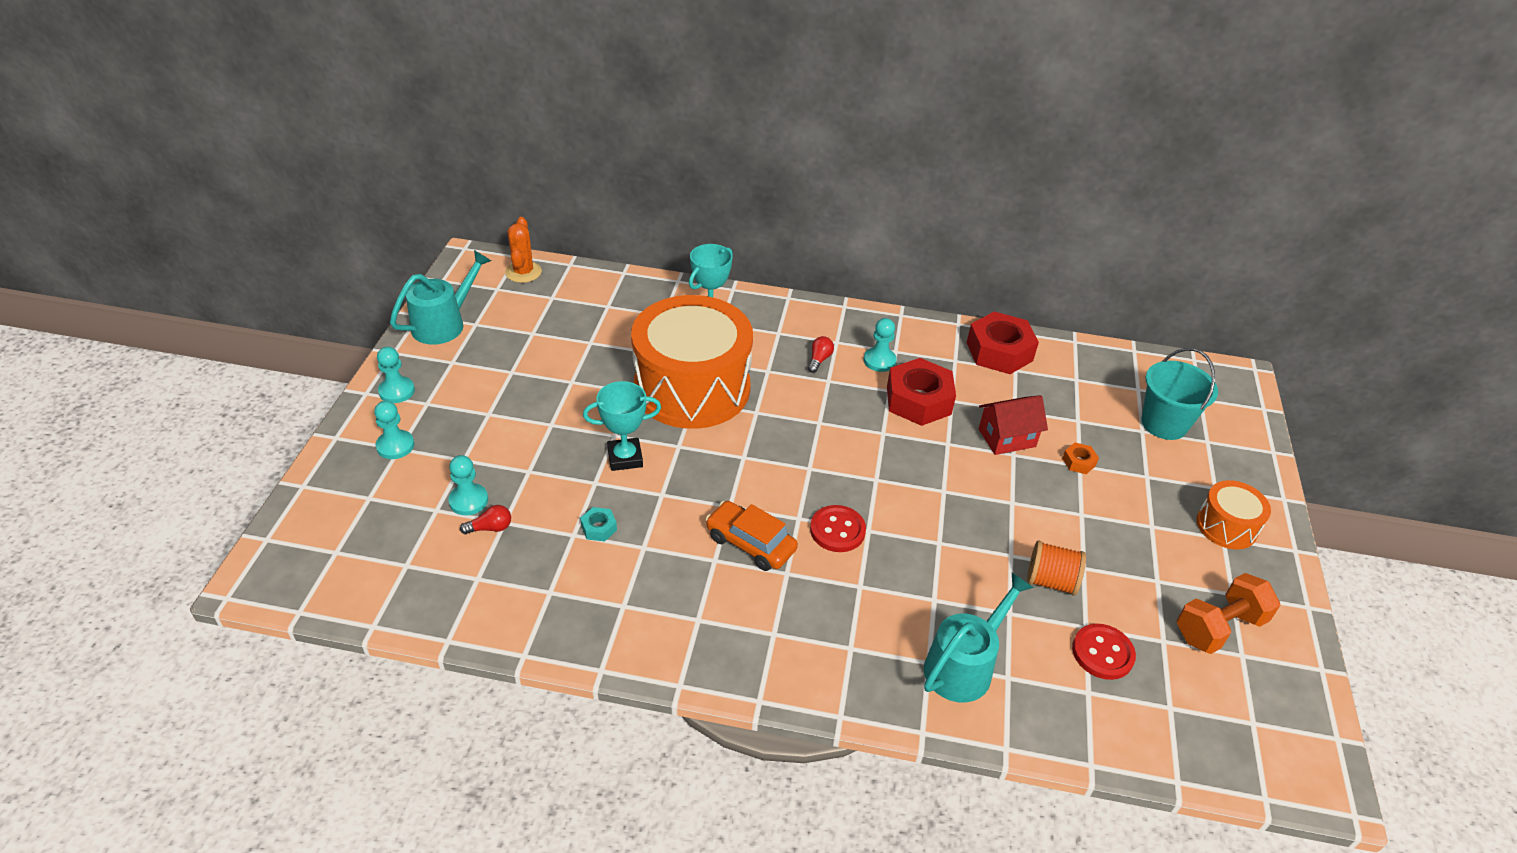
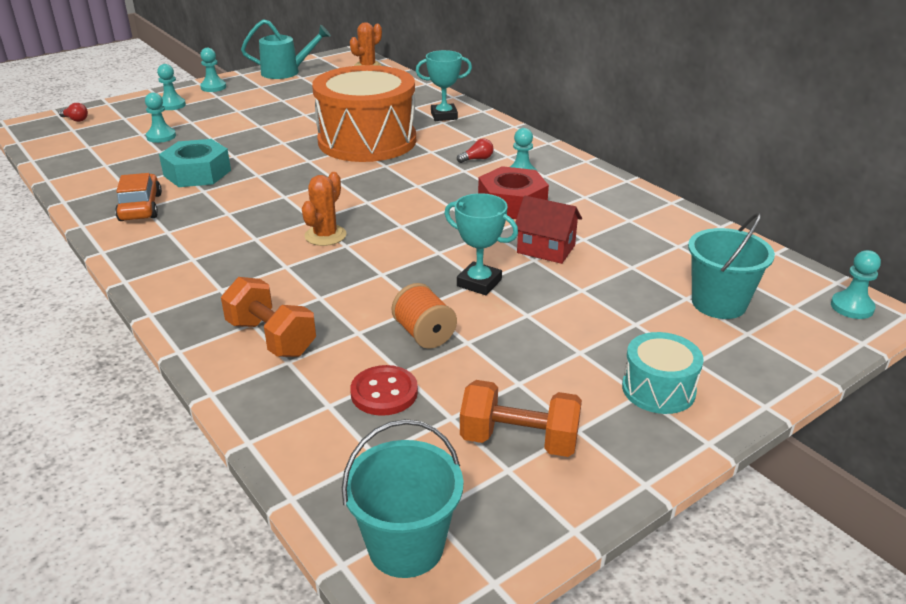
camera: 45 degrees right, 10 degrees down
(490, 528) = (149, 150): red light bulb -> red light bulb (75, 119)
(599, 528) = (197, 173): turquoise nut -> turquoise nut, size x2.27
(625, 458) = (269, 153): turquoise trophy -> turquoise trophy (479, 283)
(750, 543) = (261, 216): orange car -> orange car (140, 207)
(837, 530) = (325, 235): red button -> orange cactus
(964, 665) = (271, 338): turquoise watering can -> orange dumbbell
(999, 351) = (634, 206): red nut -> none
(1078, 462) = (584, 287): orange nut -> none
(1226, 379) = (852, 307): none -> turquoise pawn
(1226, 526) = (658, 389): orange drum -> turquoise drum
(1274, 755) = (406, 546): none -> turquoise bucket

